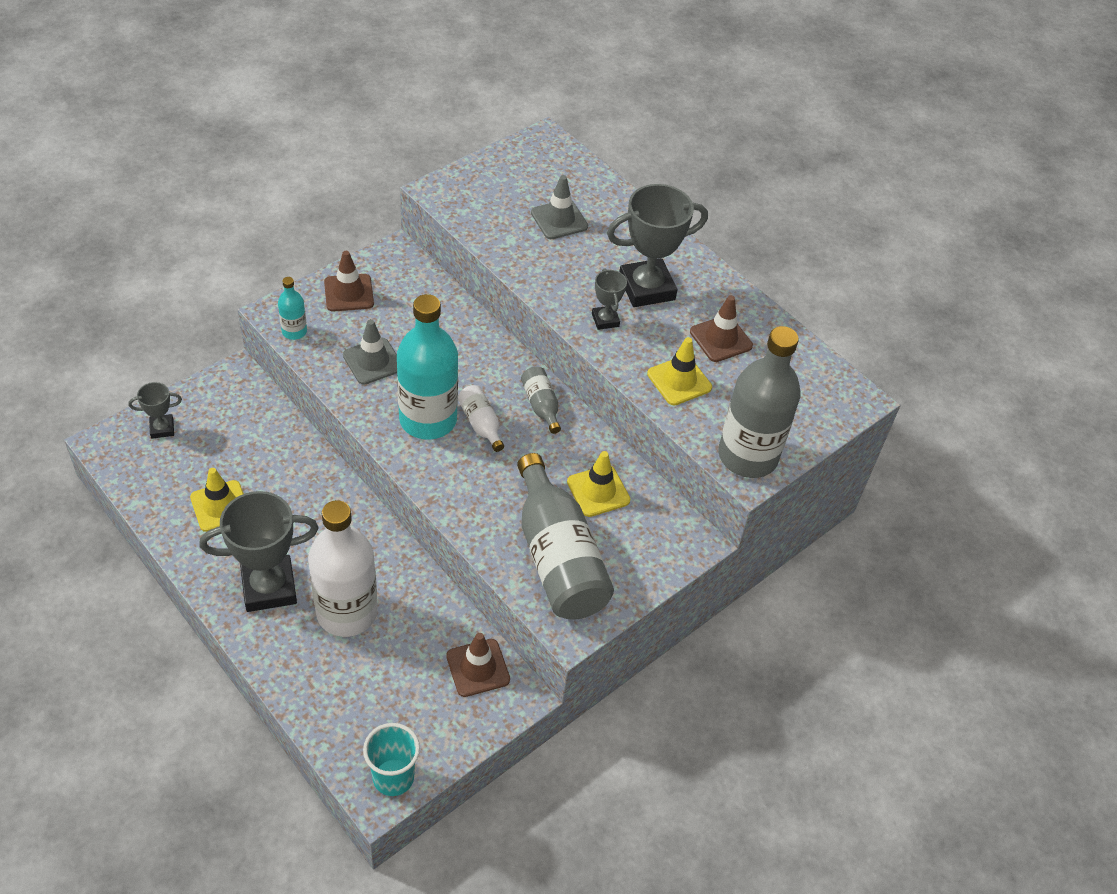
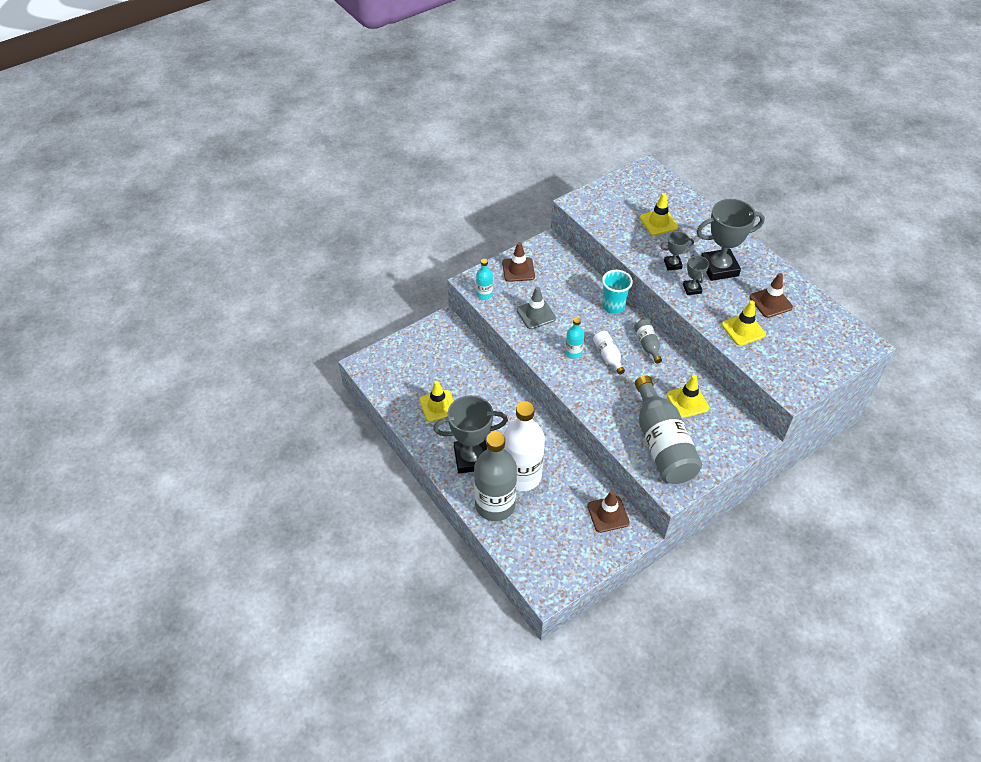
camera: 10 degrees right, 0 degrees up
(162, 428) = (399, 356): grey trophy -> grey trophy (672, 264)
(393, 777) = (556, 581): turquoise cup -> turquoise cup (613, 306)
(428, 419) = (573, 352): turquoise bottle -> turquoise bottle, size x0.45
(559, 220) = (658, 222): grey traffic cone -> yellow traffic cone
(747, 456) = (791, 380): grey bottle -> grey bottle (495, 505)

